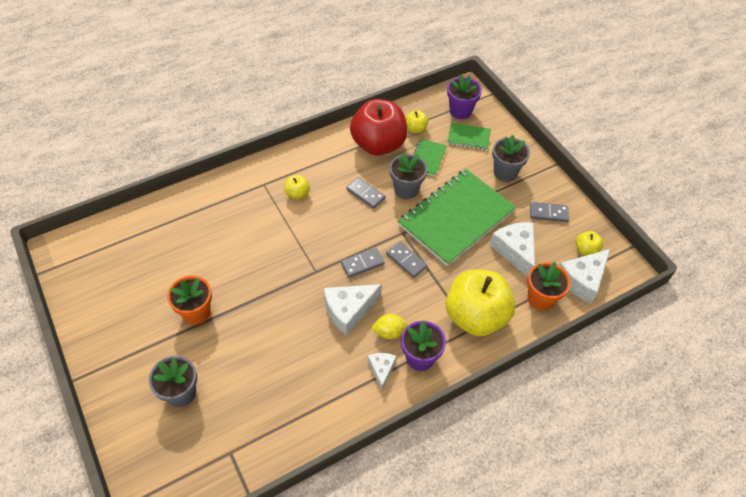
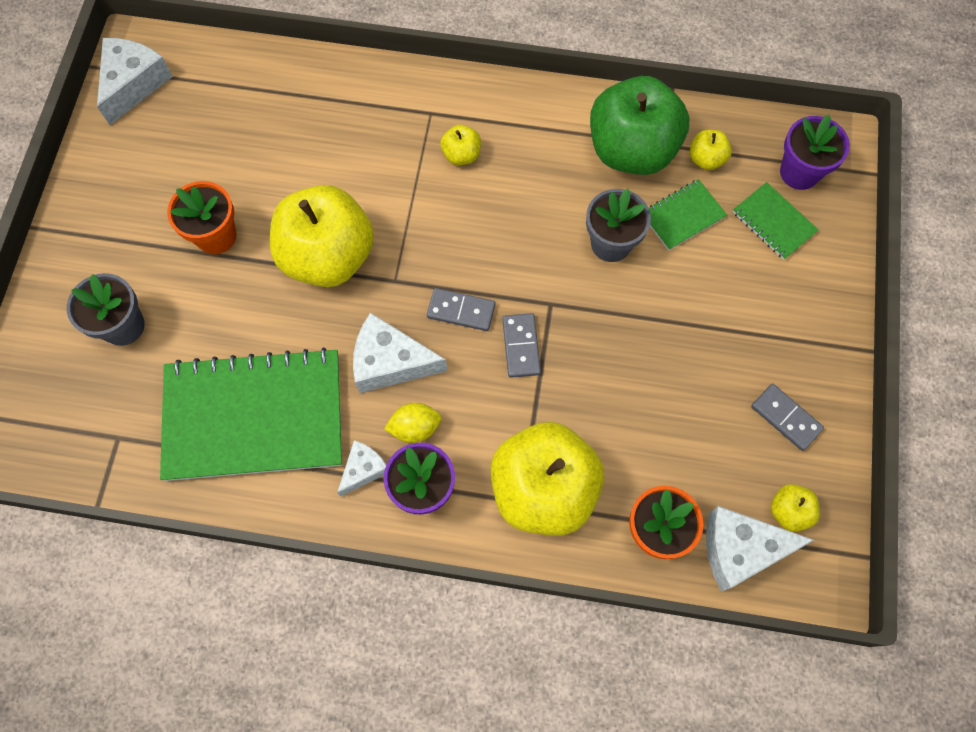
camera: 40 degrees right, 15 degrees up
(270, 282) = (328, 256): none -> yellow apple
(365, 194) = (550, 214): grey domino -> none
(378, 144) = (631, 150): red apple -> green apple
(389, 332) = (415, 428): yellow lemon -> yellow lemon turned 45 degrees counterclockwise
(456, 218) = (643, 333): green notebook -> green notebook (254, 416)
(505, 172) = (778, 312): grey flower pot -> none
(515, 251) = (683, 438): white cheese -> white cheese (134, 84)

